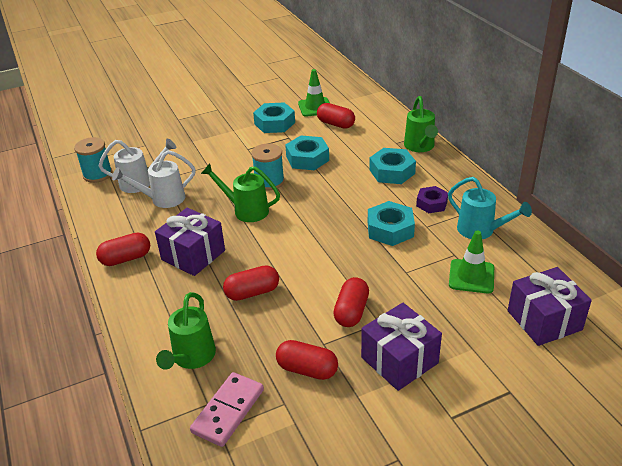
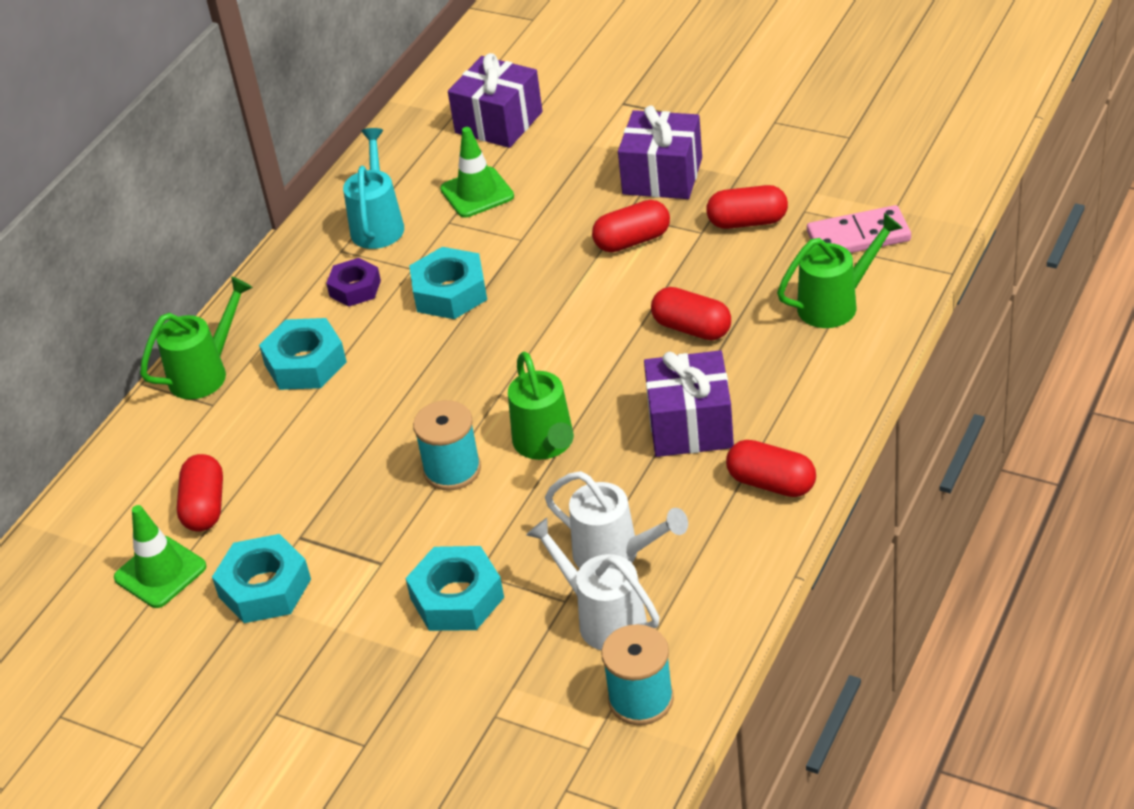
camera: 125 degrees left, 5 degrees up
(307, 158) = (347, 471): turquoise nut -> turquoise nut (457, 598)
(307, 369) = (747, 222): red capsule -> red capsule turned 75 degrees counterclockwise

